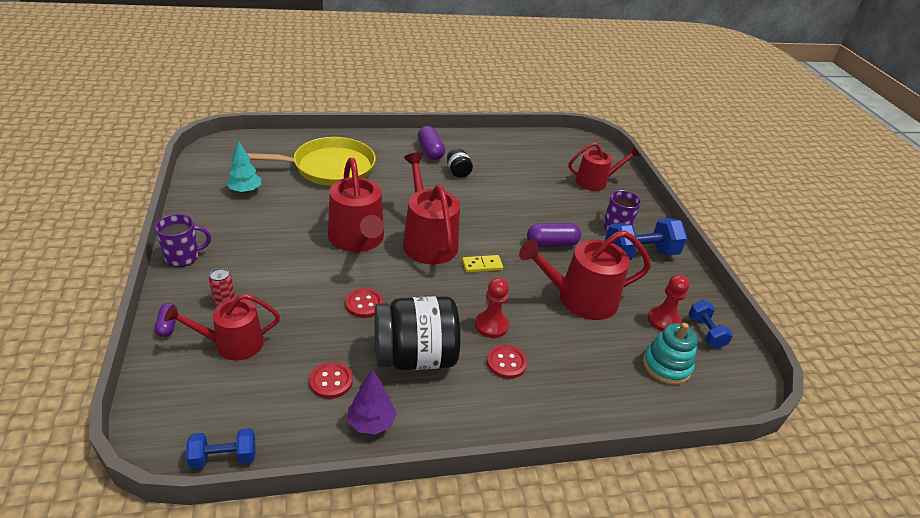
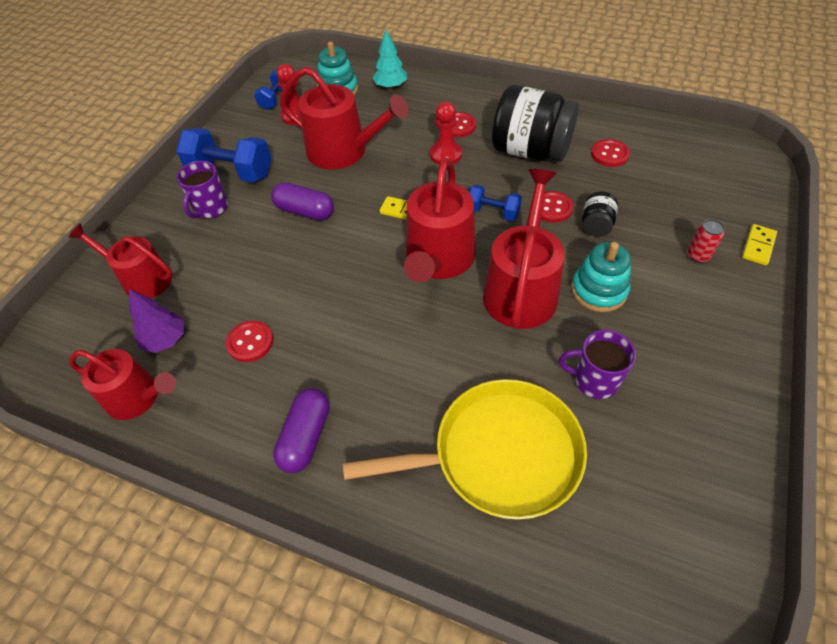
camera: 140 degrees left, 15 degrees up
(168, 325) = (758, 246): purple capsule -> yellow domino
(183, 257) = (749, 333): purple mug -> purple mug (594, 380)
(224, 457) = (703, 132): blue dumbbell -> blue dumbbell (492, 212)
(232, 344) = (692, 209): red watering can -> red watering can (138, 397)
(245, 190) = (655, 442): turquoise tree -> turquoise tree (391, 86)
(301, 254) = (599, 290): none -> turquoise stacking toy
(329, 167) = (499, 454): yellow pan -> yellow pan turned 150 degrees clockwise
(371, 423) = (588, 121): purple tree -> purple tree (165, 340)
(458, 172) = (305, 366): black jar -> black jar (596, 225)
(498, 173) = (250, 342): none -> red button

